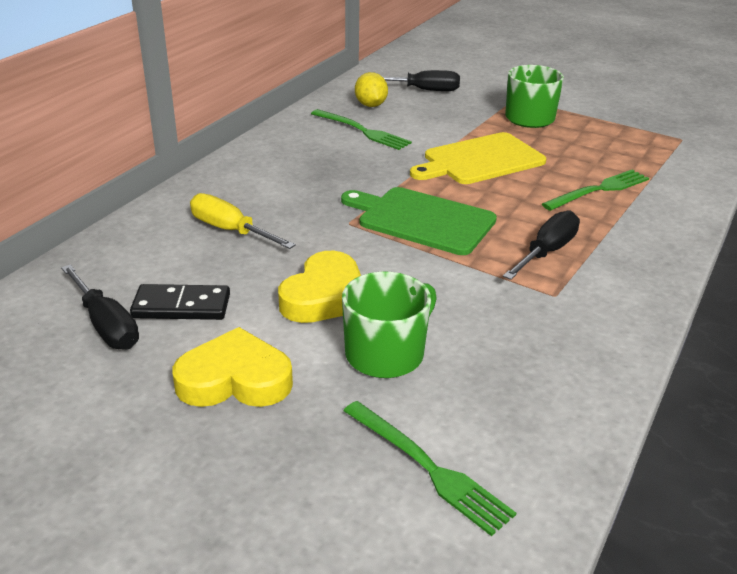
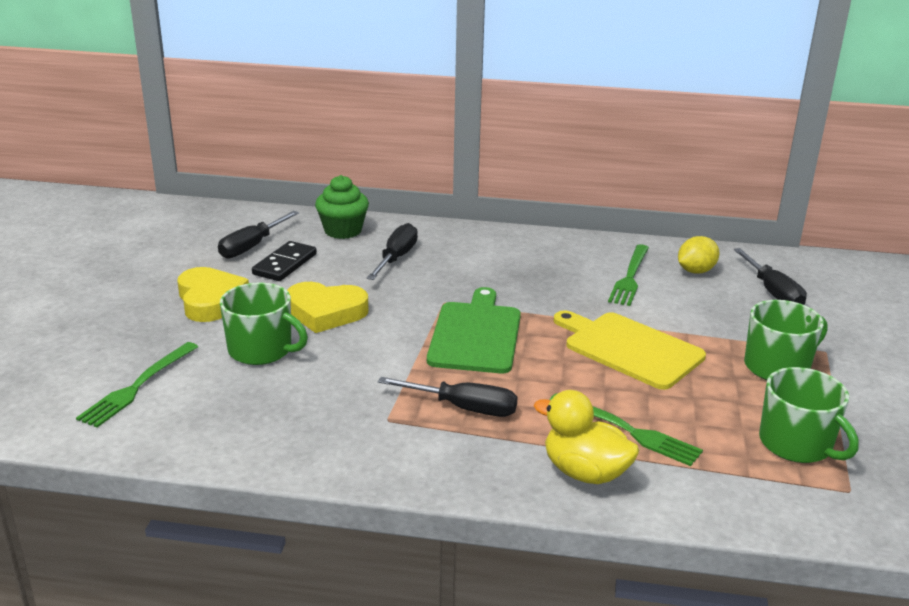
camera: 70 degrees right, 5 degrees down
(128, 251) = (343, 231): none -> green cupcake
(181, 306) = (285, 264): black domino -> black domino turned 45 degrees clockwise
(231, 230) = (396, 258): yellow screwdriver -> black screwdriver
(627, 139) = (797, 444): none -> green mug
(652, 220) = (585, 472): none -> yellow duck

